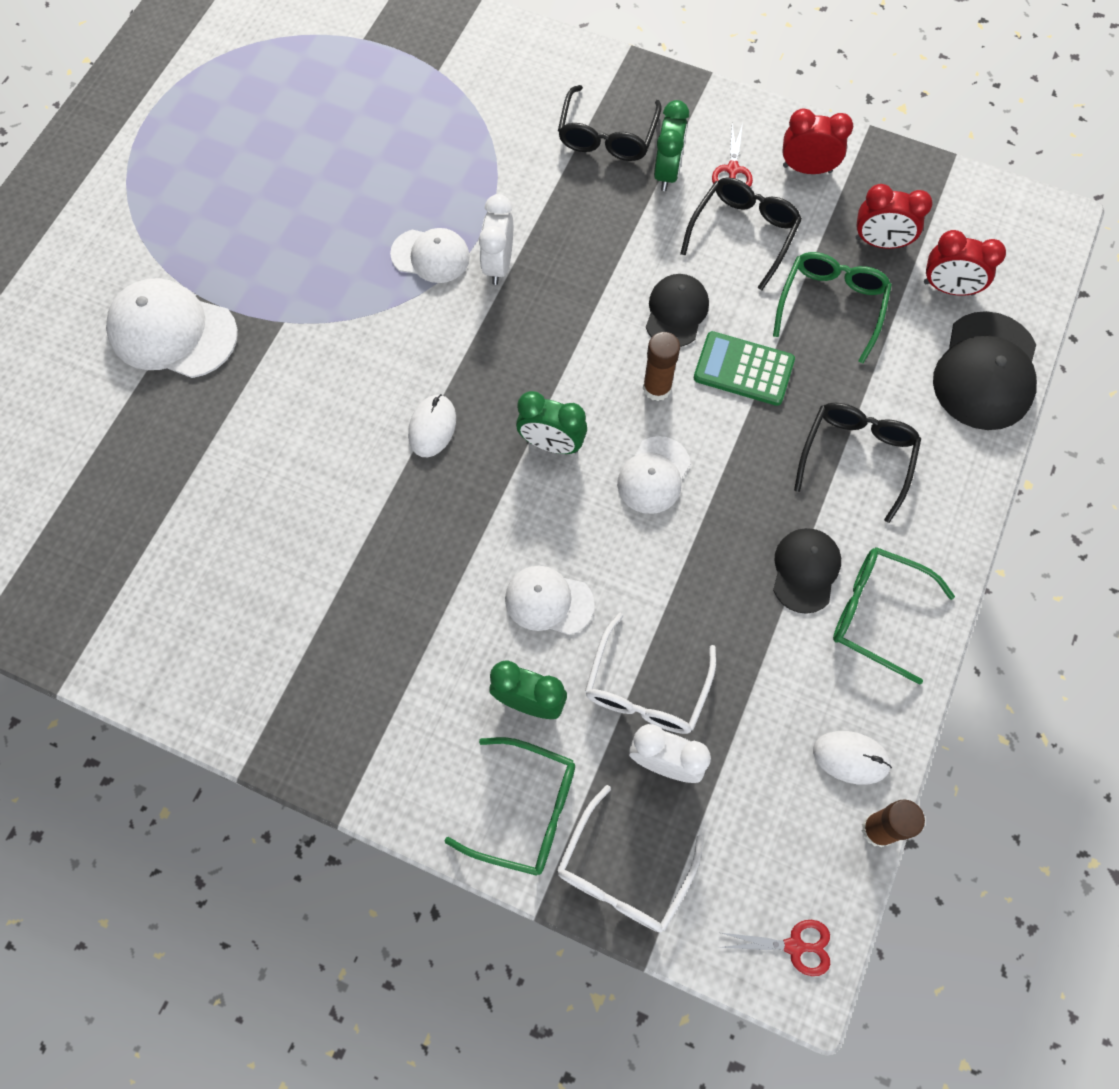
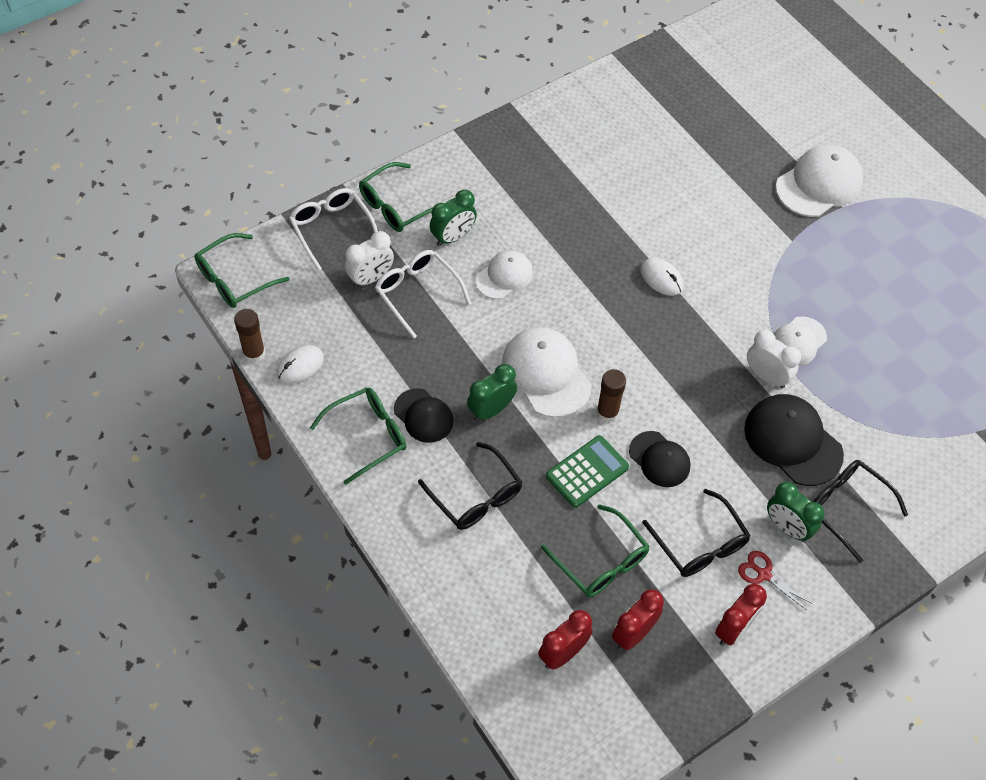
camera: 120 degrees right, 10 degrees down
(551, 444) = (606, 332): green clock -> green clock (491, 410)
(654, 475) = (546, 374): white cap -> white cap, size x1.61
(794, 946) = (234, 279): red scissors -> green glasses
(985, 371) = (479, 626): black cap -> black cap (792, 441)

